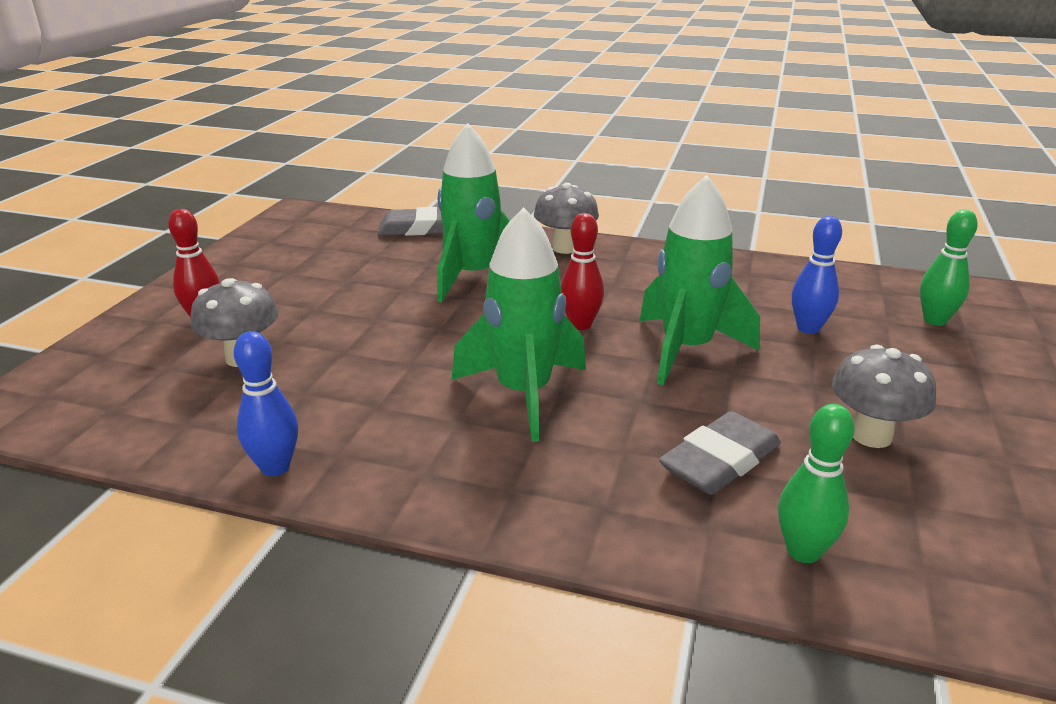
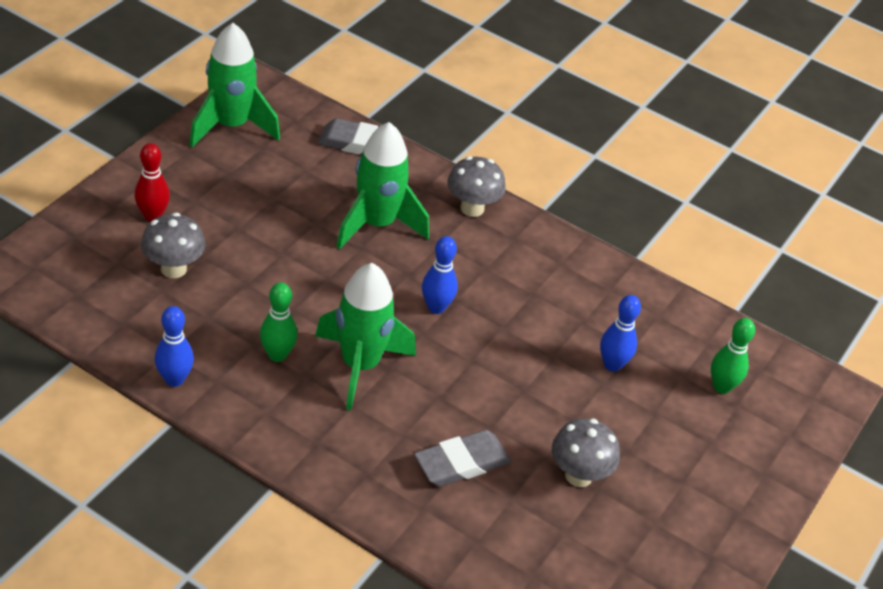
camera: 10 degrees right, 15 degrees up
(580, 325) = (436, 307): red bowling pin -> blue bowling pin
(686, 350) = (502, 358): green rocket -> green rocket (231, 126)
(803, 551) = (468, 541): green bowling pin -> green bowling pin (277, 355)

